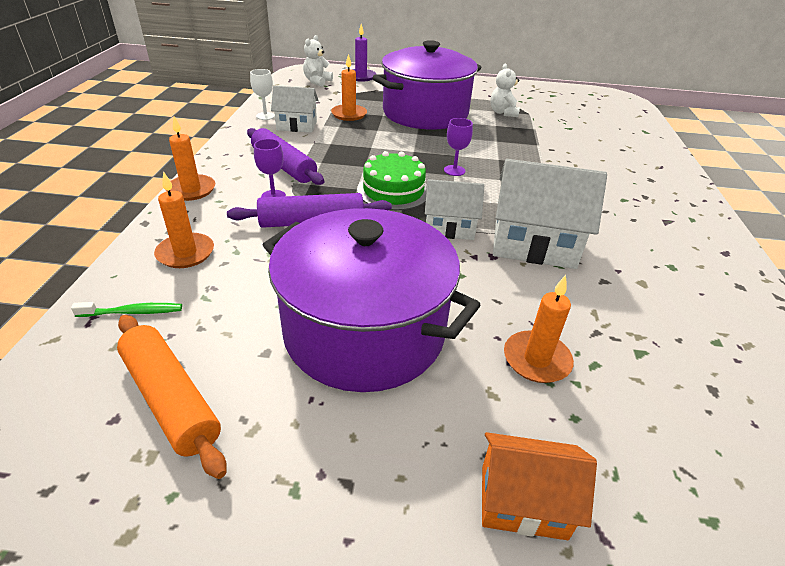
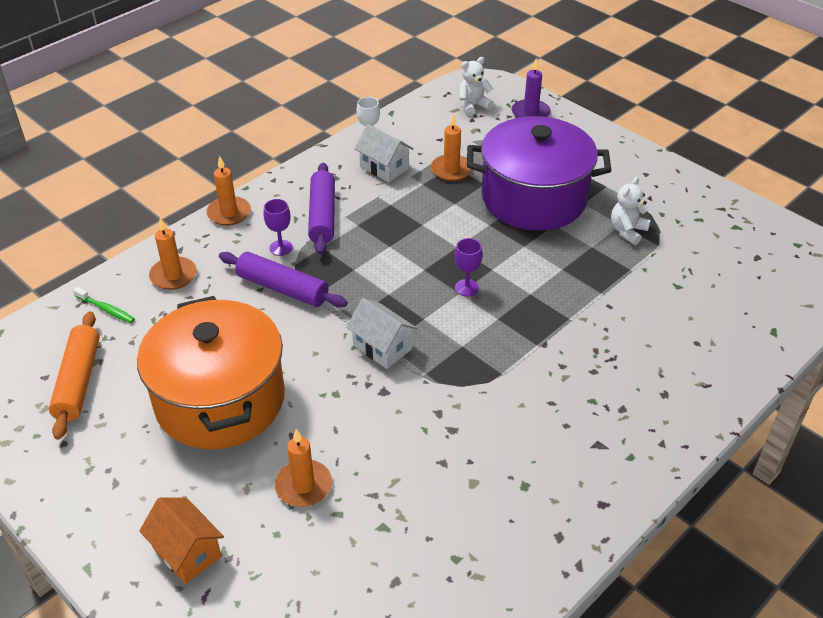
camera: 40 degrees right, 5 degrees up
(364, 331) = (220, 400): purple pot -> orange pot
(393, 190) = (382, 286): green cake -> none
(534, 244) = (431, 400): white house -> none

